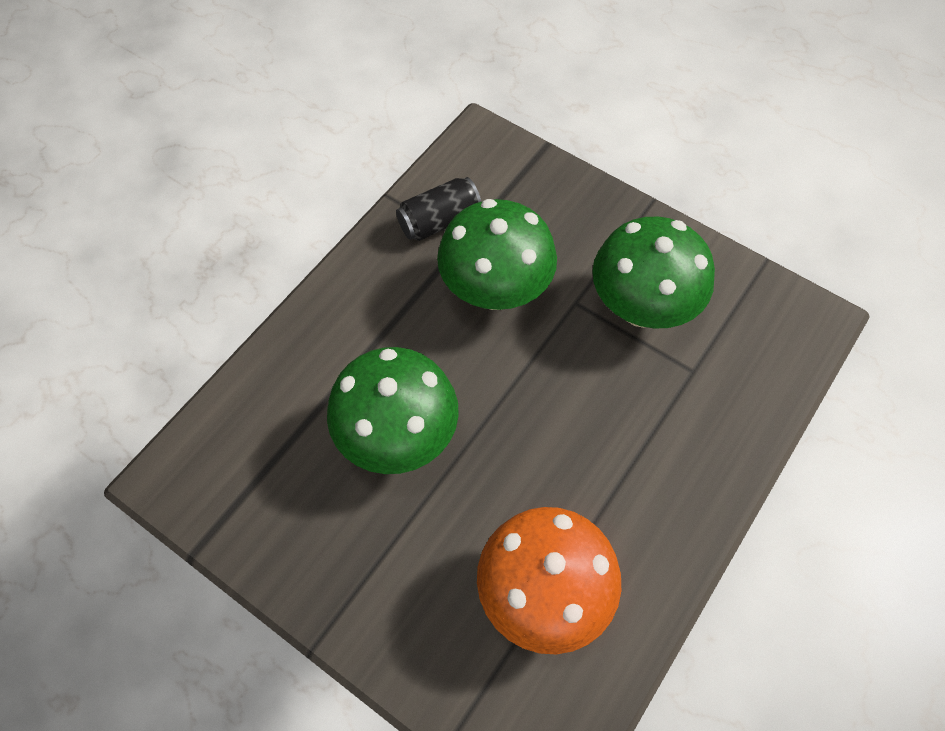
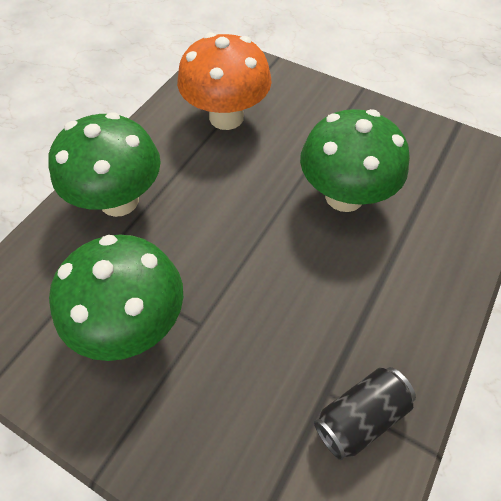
camera: 175 degrees right, 5 degrees down
(495, 290) = (282, 330): green mushroom -> green mushroom (119, 200)

